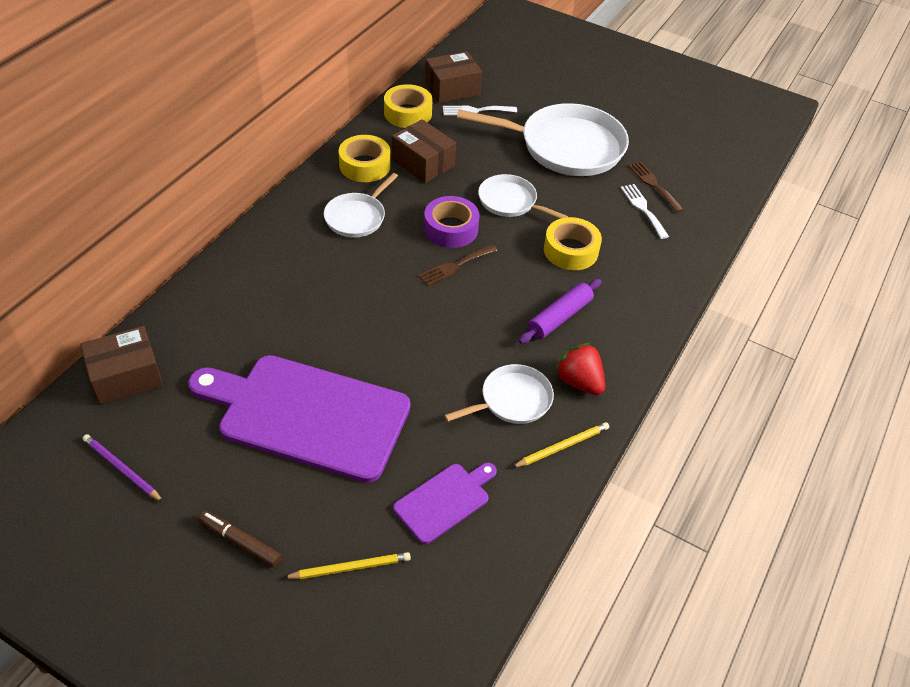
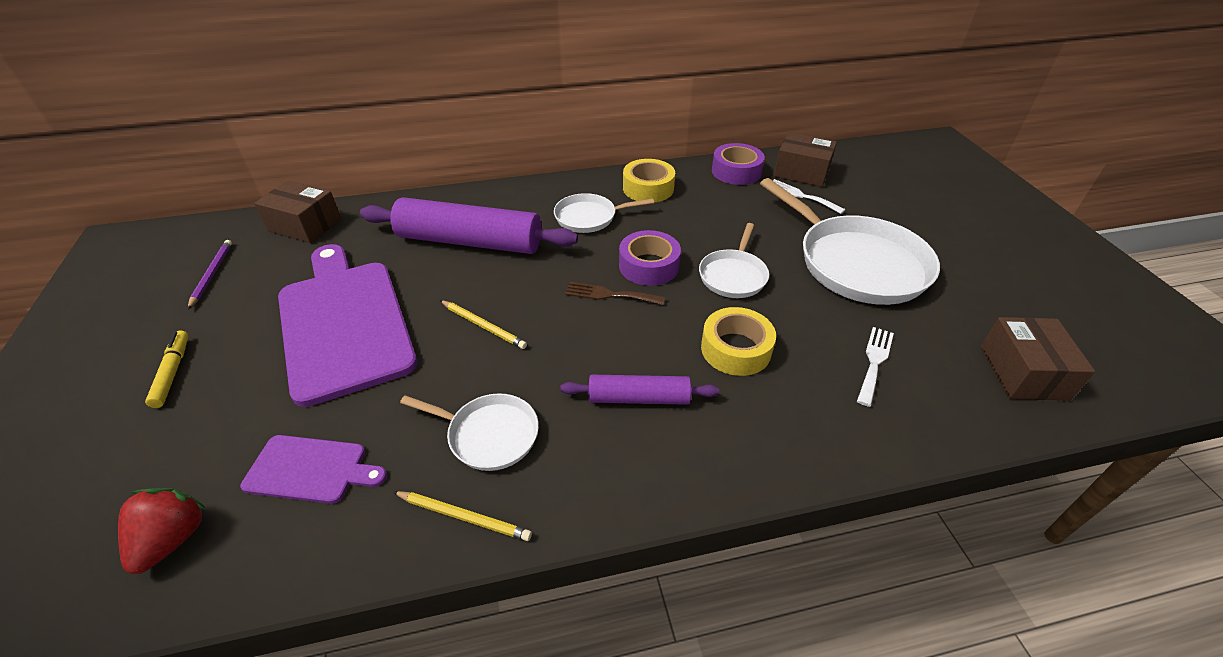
camera: 50 degrees right, 5 degrees down
(240, 542) = (172, 372): brown marker -> yellow marker
(297, 294) = (469, 241): none -> purple rolling pin
(350, 567) = (180, 456): yellow pencil -> yellow pencil (483, 326)
(408, 113) = (736, 171): yellow tape -> purple tape
(423, 163) = (697, 209): brown box -> brown box (1023, 372)
(510, 201) = (733, 276): white pan -> white pan turned 150 degrees counterclockwise
(579, 382) = (570, 470): red strawberry -> red strawberry (173, 539)
(654, 185) = (919, 348): brown fork -> none

